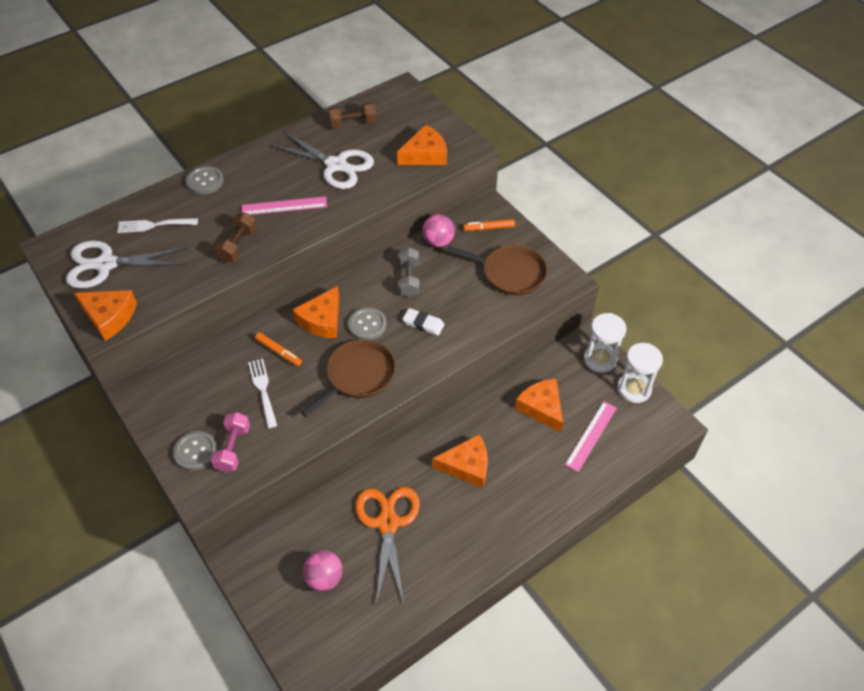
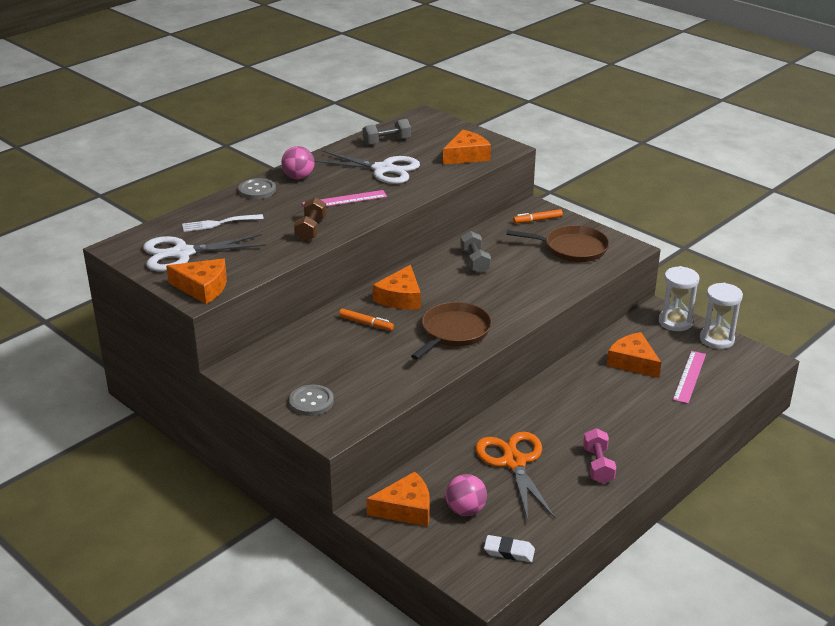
camera: 10 degrees left, 20 degrees down
(233, 448) = (349, 395): pink dumbbell -> pink dumbbell (598, 465)
(263, 390) = (362, 351): white fork -> none
(353, 124) = (386, 141): brown dumbbell -> grey dumbbell
(367, 325) = (447, 296): grey button -> none
(423, 323) = (502, 290): white eraser -> white eraser (509, 551)
(438, 241) = (492, 233): pink ball -> pink ball (298, 177)
(467, 466) = (576, 412): orange cheese -> orange cheese (406, 509)

